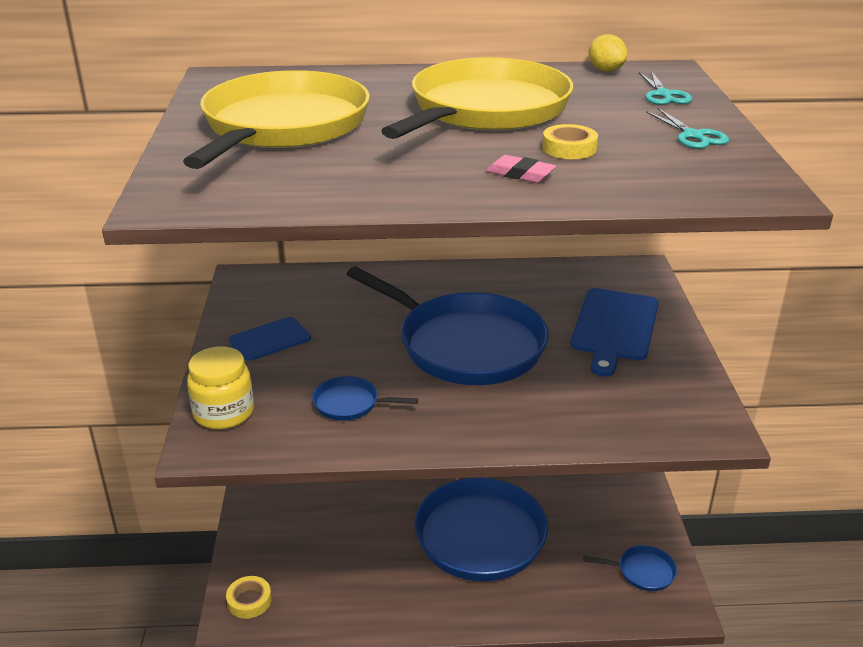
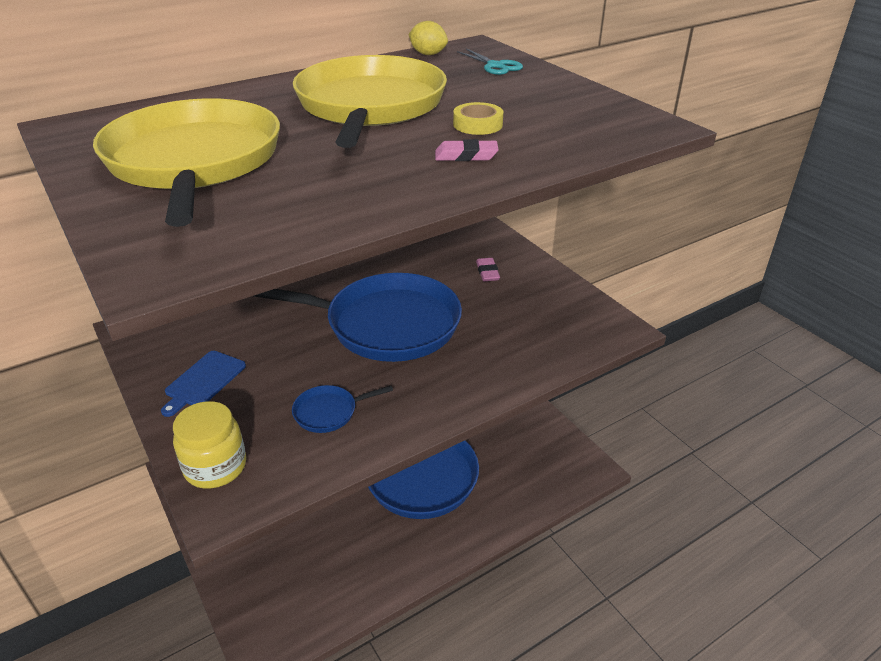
camera: 30 degrees left, 5 degrees up
(249, 601) = (264, 622): yellow tape -> none
(614, 327) = (487, 272): blue cutting board -> pink eraser
(643, 571) = (552, 453): blue pan -> none
(693, 136) = (555, 94): turquoise scissors -> none

